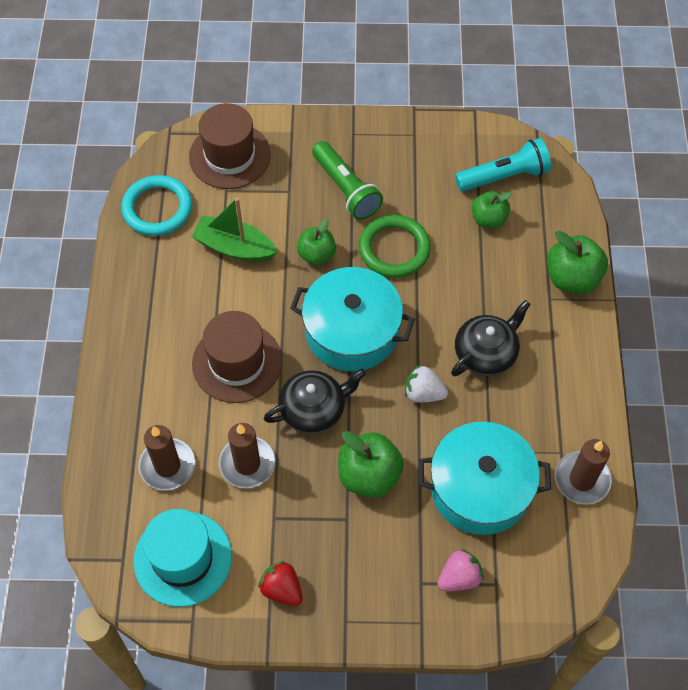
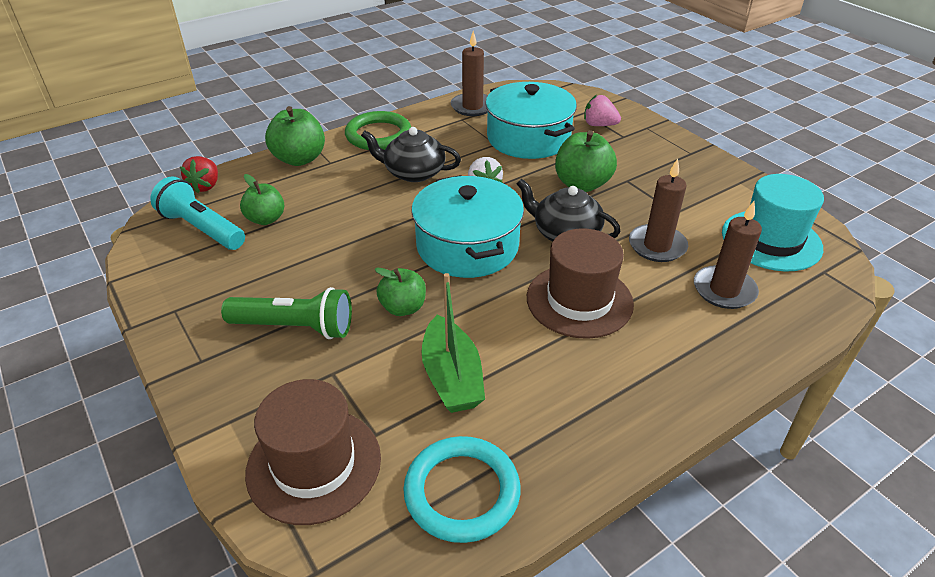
camera: 125 degrees left, 20 degrees down
(282, 589) = (714, 185): red strawberry -> red strawberry (205, 186)
(346, 189) = (294, 327): green flashlight -> green flashlight turned 75 degrees clockwise
(394, 249) = (349, 260): green ring -> green ring (378, 135)

